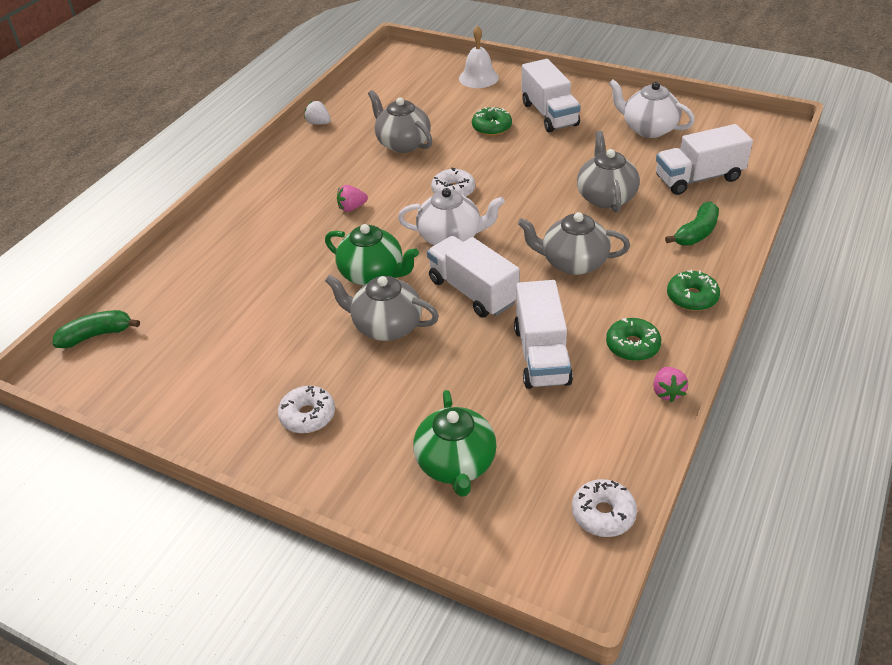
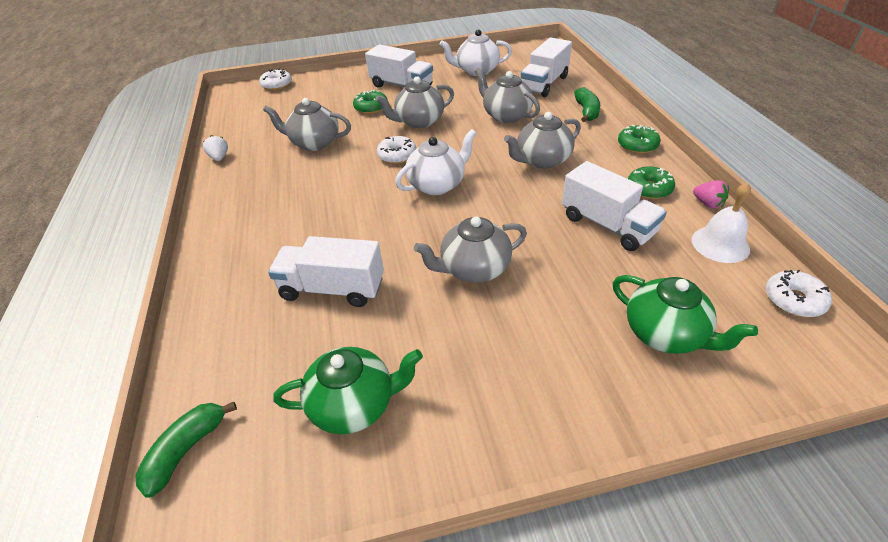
camera: 40 degrees left, 0 degrees up
(308, 415) = (506, 377): white donut -> white donut (277, 85)
(319, 123) = (219, 158): white strawberry -> white strawberry turned 75 degrees clockwise
(352, 208) = (329, 202): pink strawberry -> none
(373, 274) = (411, 238): green teapot -> green teapot (354, 404)
(473, 291) = (503, 211): white truck -> white truck (332, 288)
(478, 78) = (319, 83): white bell -> white bell (720, 244)
(515, 164) = (419, 121): none -> grey teapot

